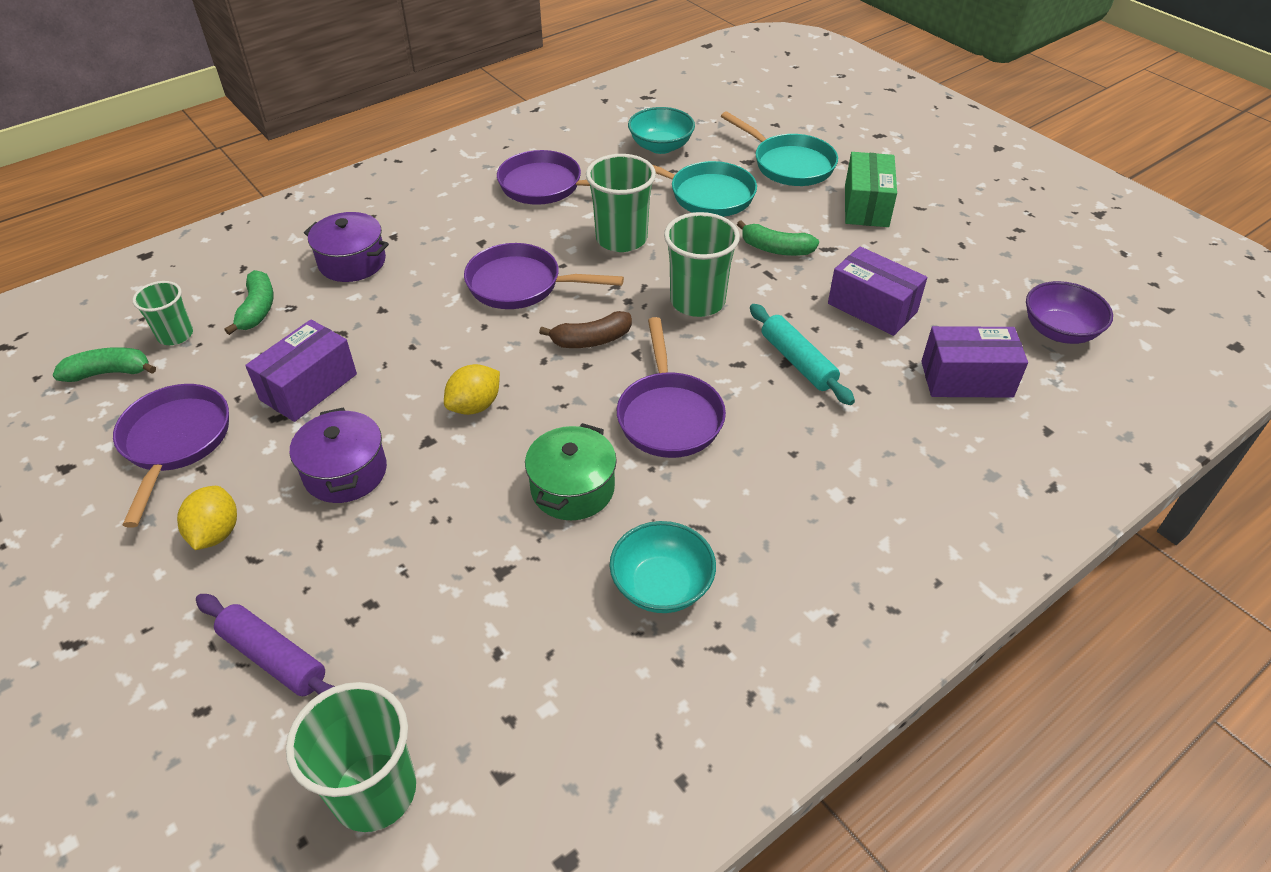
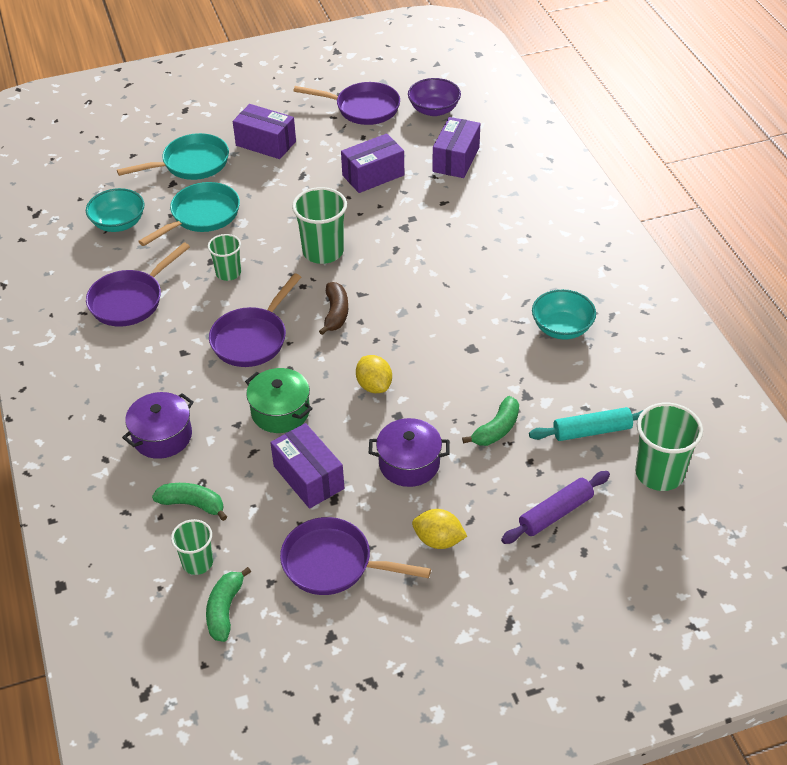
camera: 70 degrees left, 0 degrees up
(572, 488) = (472, 351): green pot -> green pot (280, 412)
(621, 239) = (228, 273): green cup -> green cup, size x0.61
(669, 416) = (428, 292): purple pan -> purple pan (363, 108)
(776, 249) = (288, 199): green banana -> green banana (496, 429)
(797, 362) = (407, 222): turquoise rolling pin -> turquoise rolling pin (591, 431)
(866, 206) = (266, 143): green box -> purple box

